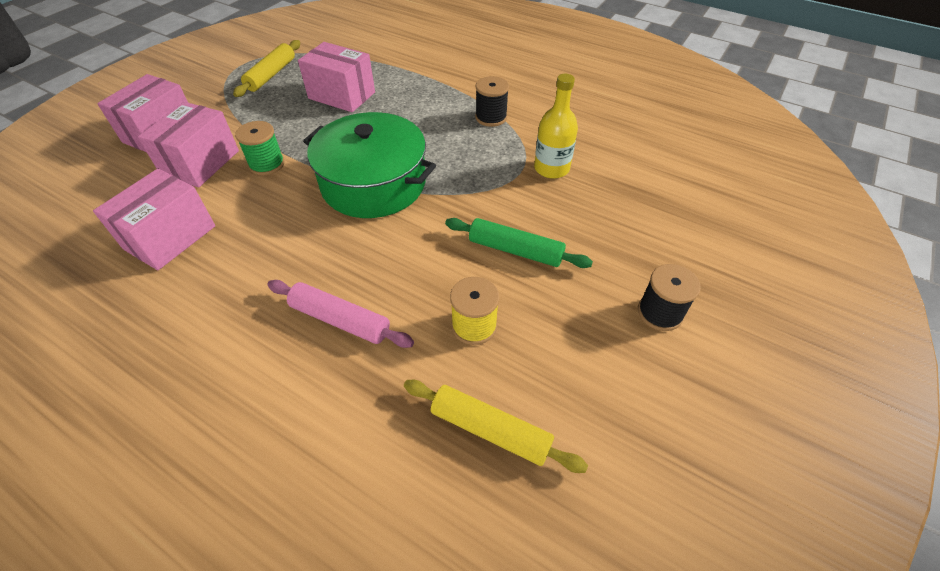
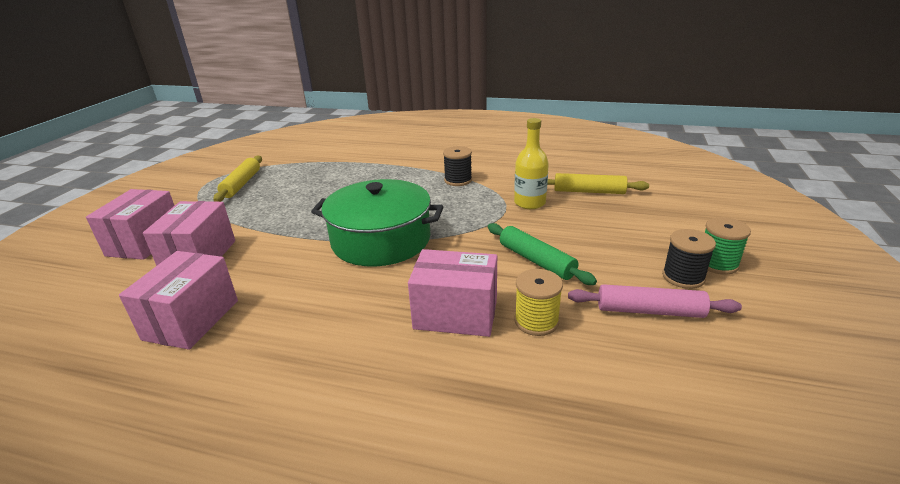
camera: 15 degrees left, 20 degrees down
(267, 164) = (269, 245): green spool -> green spool (717, 263)
(340, 320) = (407, 346): pink rolling pin -> pink rolling pin (649, 311)
(342, 95) = (317, 187): pink box -> pink box (456, 314)
(490, 430) = (604, 397): yellow rolling pin -> yellow rolling pin (589, 191)
(515, 250) = (536, 260): green rolling pin -> green rolling pin turned 45 degrees clockwise

